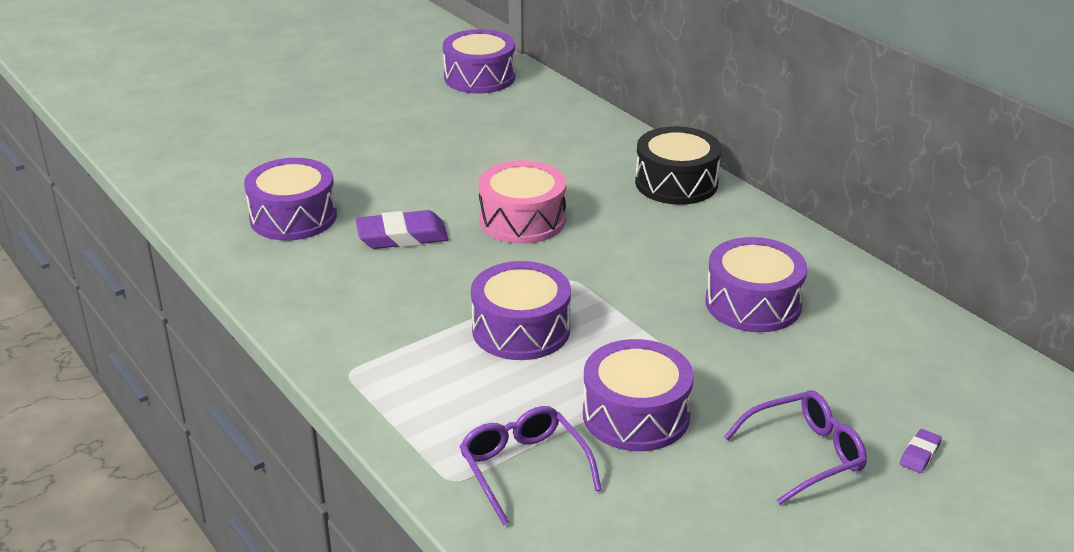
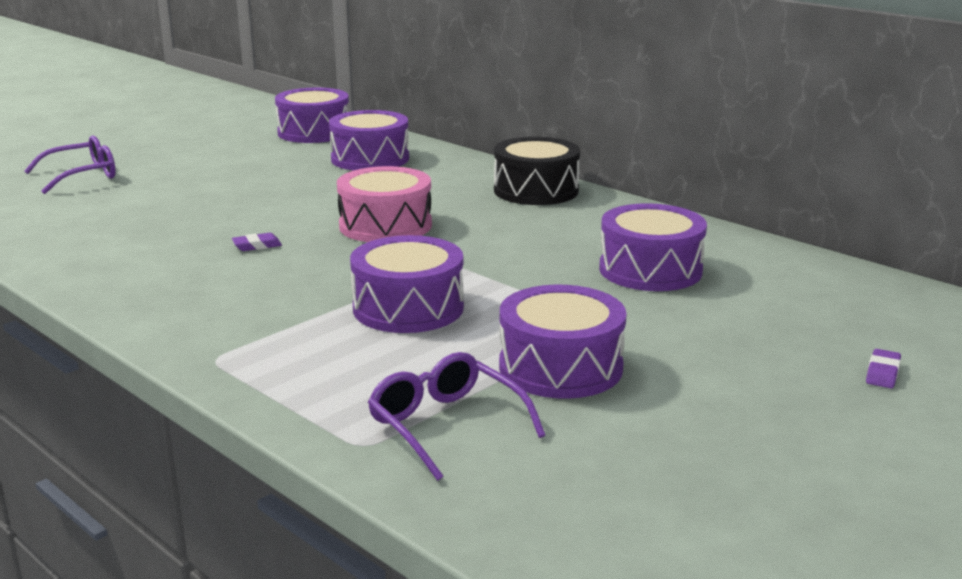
camera: 10 degrees left, 10 degrees down
(293, 217) = (131, 239): purple drum -> purple drum (370, 159)
(402, 236) = (257, 246): purple eraser -> purple eraser, size x0.48
(805, 454) = (761, 384): purple glasses -> purple glasses (82, 176)

